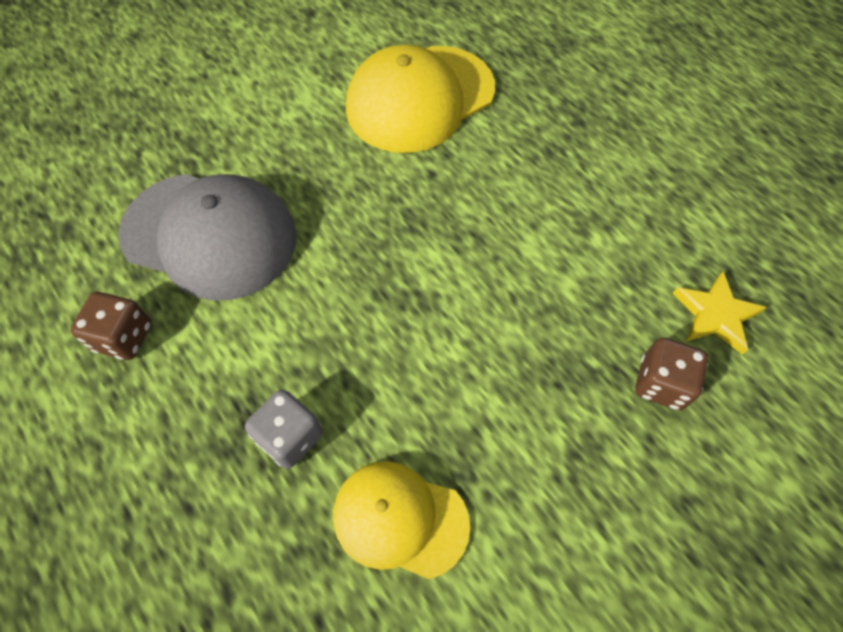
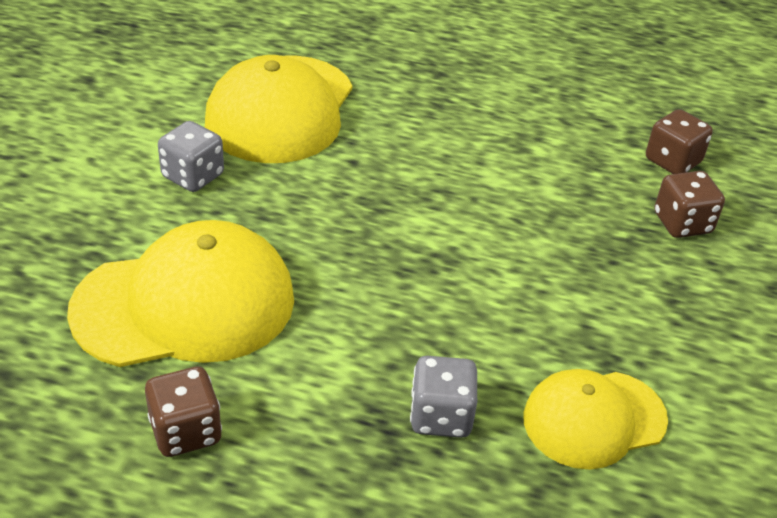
camera: 40 degrees left, 20 degrees down
(210, 235) = (185, 304): grey cap -> yellow cap
(307, 129) = (193, 176): none -> grey dice
(715, 315) = (672, 161): yellow star -> brown dice

